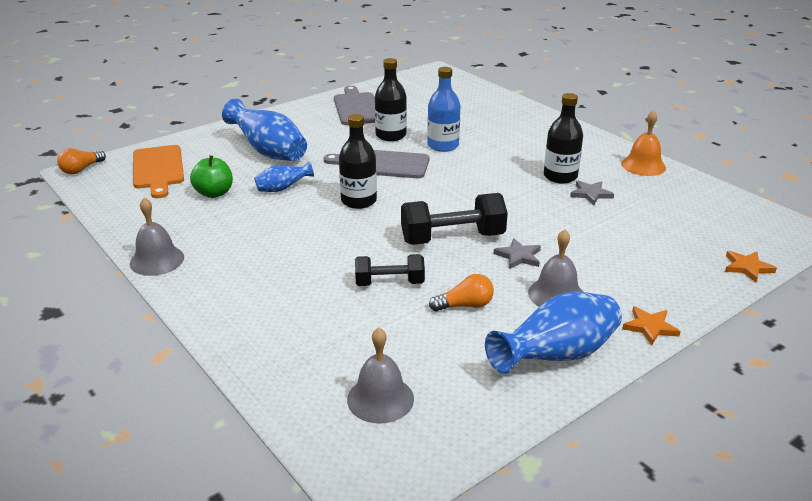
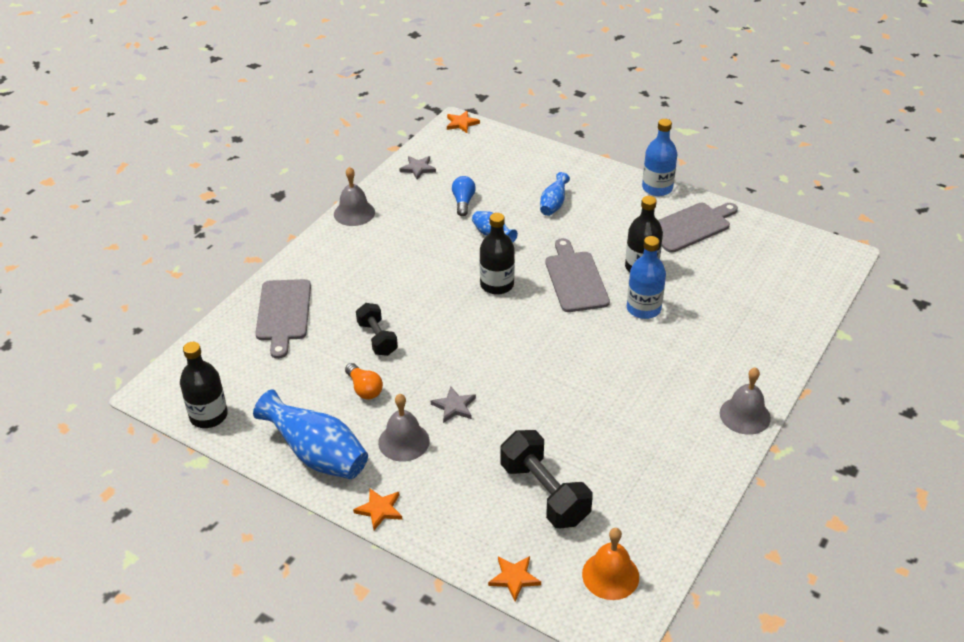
camera: 70 degrees right, 10 degrees up
(81, 169) = (461, 123): orange light bulb -> orange star
(158, 169) = (485, 159): orange cutting board -> none
(214, 193) = (463, 202): green apple -> blue light bulb
(269, 152) = (553, 205): blue vase -> blue vase, size x0.53
(295, 108) = (657, 188): none -> blue bottle
(295, 343) = (283, 313): none -> grey cutting board
(380, 399) = (238, 372): grey bell -> grey bell (745, 415)
(452, 238) = (463, 358): black dumbbell -> black dumbbell (544, 493)
(560, 176) = (629, 409): black bottle -> black bottle (208, 416)
(590, 194) = (603, 438): grey star -> grey star (418, 168)
(643, 165) = (701, 474): orange bell -> orange bell (610, 575)

